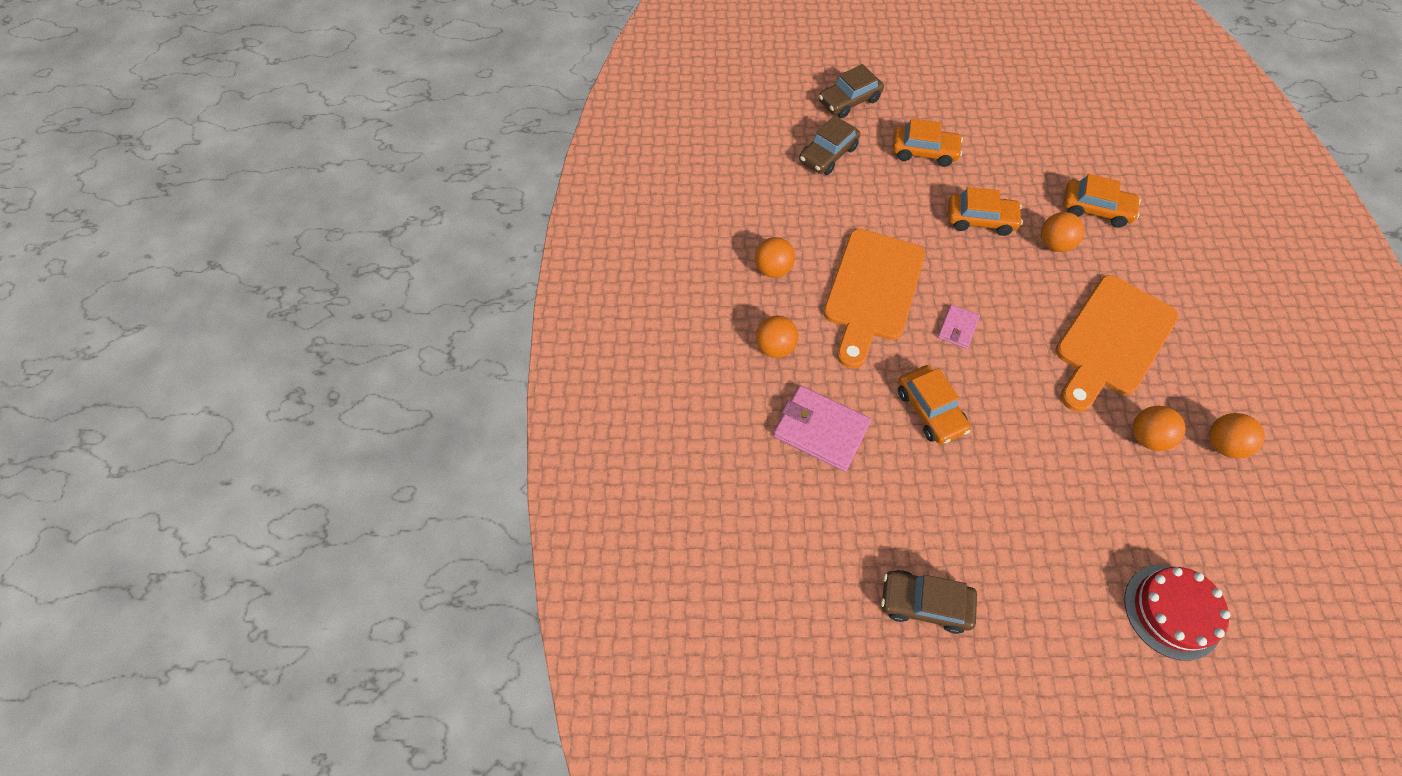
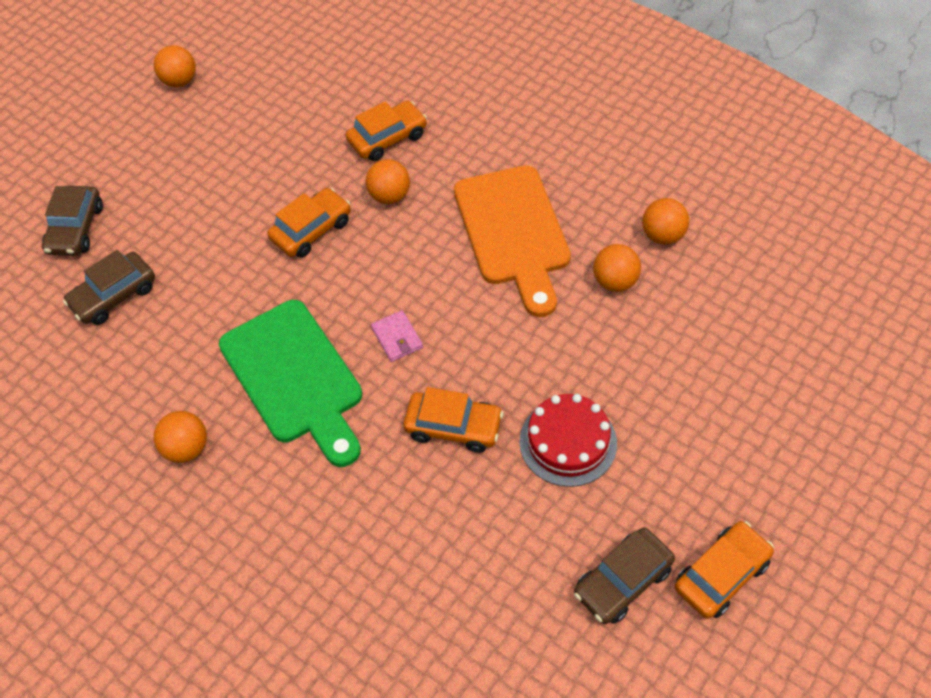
camera: 50 degrees left, 5 degrees down
(775, 347) = (271, 514): orange ball -> orange ball (180, 81)
(820, 430) = (392, 540): pink wallet -> none
(828, 154) = (114, 296): brown car -> brown car turned 60 degrees clockwise
(872, 291) = (295, 377): orange cutting board -> green cutting board
(924, 151) = (198, 215): orange car -> orange car (721, 574)
(1172, 611) = (765, 390): red cake -> red cake (568, 442)

